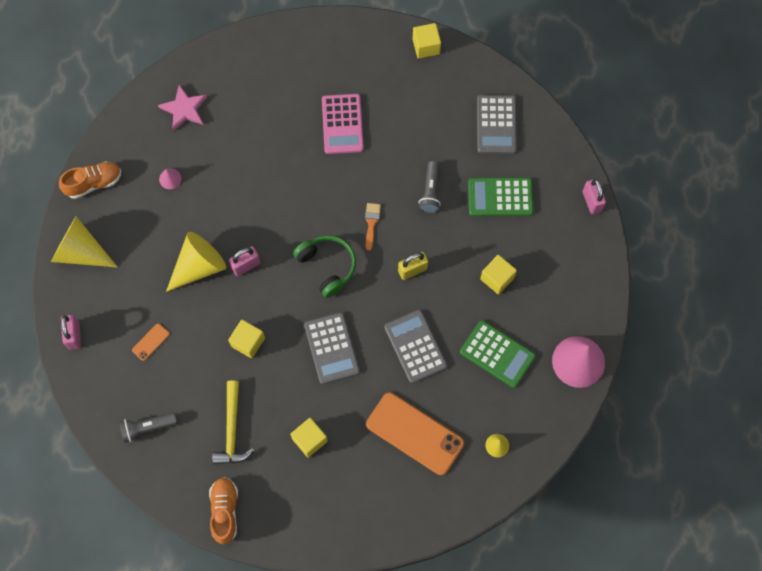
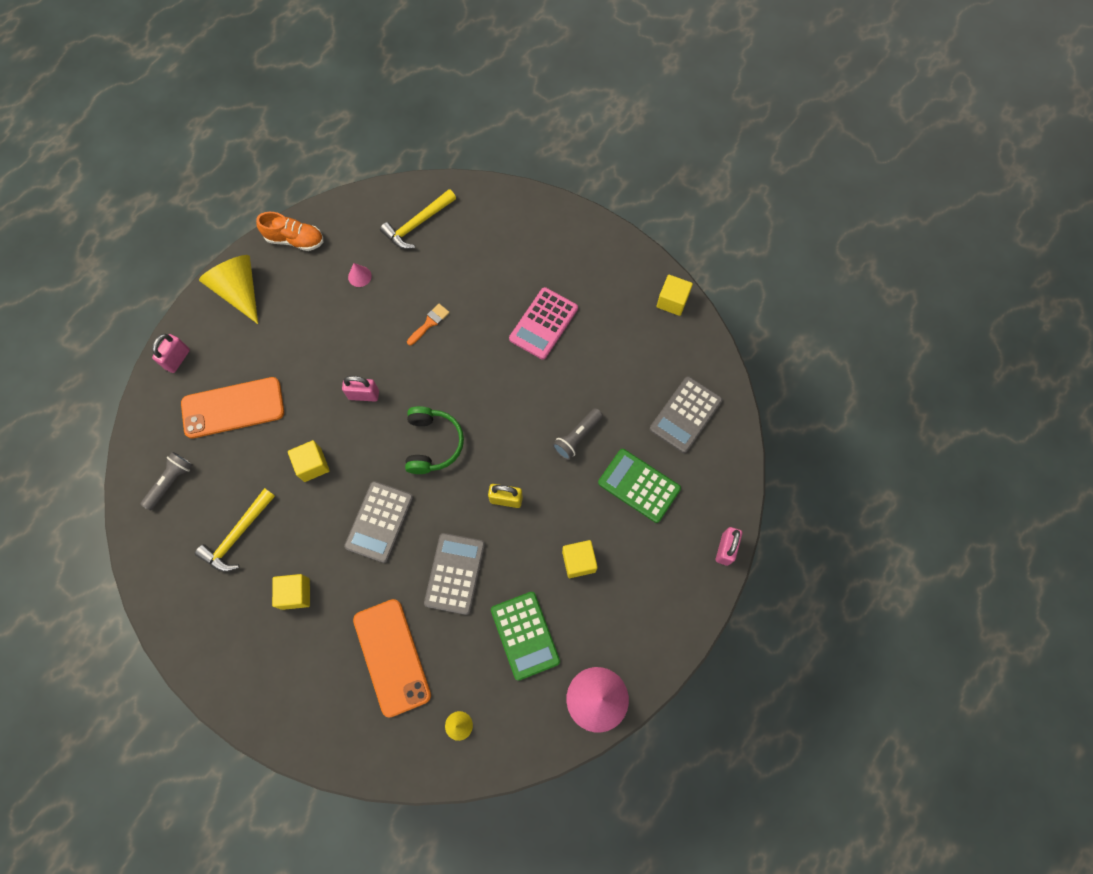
camera: 35 degrees right, 0 degrees up
(147, 428) = (171, 482): grey flashlight -> grey flashlight turned 105 degrees clockwise
(150, 342) = (233, 408): orange phone -> orange phone, size x2.39
(184, 109) = (417, 224): pink star -> yellow hammer
(199, 266) = (324, 369): yellow cone -> none
(225, 511) = (174, 606): orange shoe -> none
(371, 223) = (502, 430): orange brush -> orange brush (429, 323)

